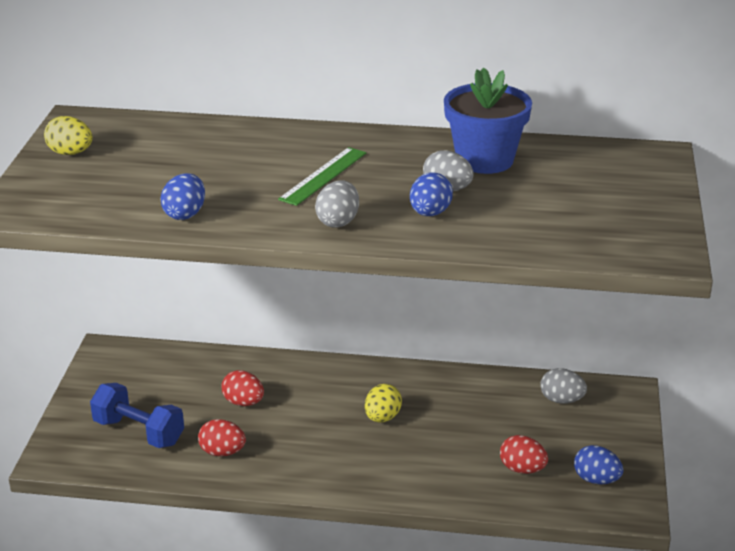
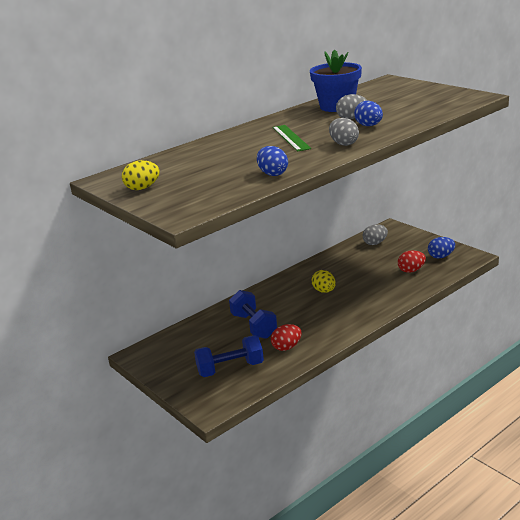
camera: 45 degrees left, 5 degrees down
(243, 402) = (254, 326): red egg -> blue dumbbell

